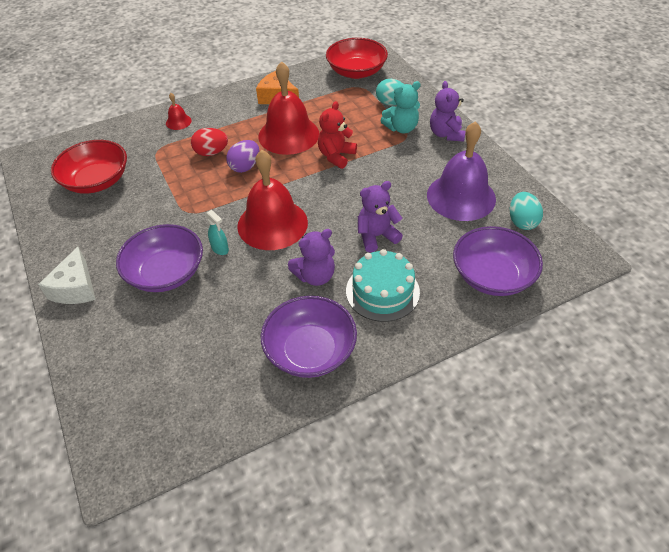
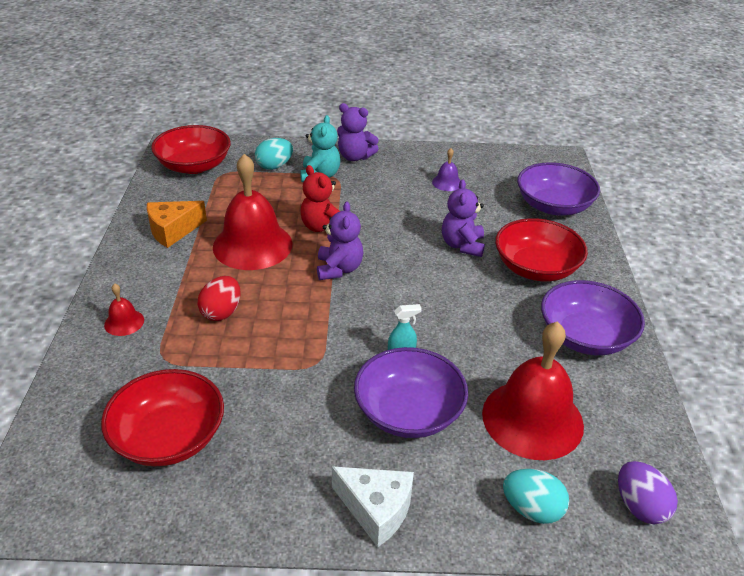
camera: 65 degrees left, 10 degrees down
(245, 167) = (276, 294): purple egg -> purple egg (639, 506)
(272, 224) = (391, 304): red bell -> red bell (532, 419)
(315, 276) = (490, 301): purple teddy bear -> purple teddy bear (339, 269)
(382, 291) = (536, 268): turquoise cake -> red bowl
(461, 196) = (447, 182): purple bell -> purple bell, size x0.43
(522, 222) = (501, 168): turquoise egg -> turquoise egg (532, 509)

